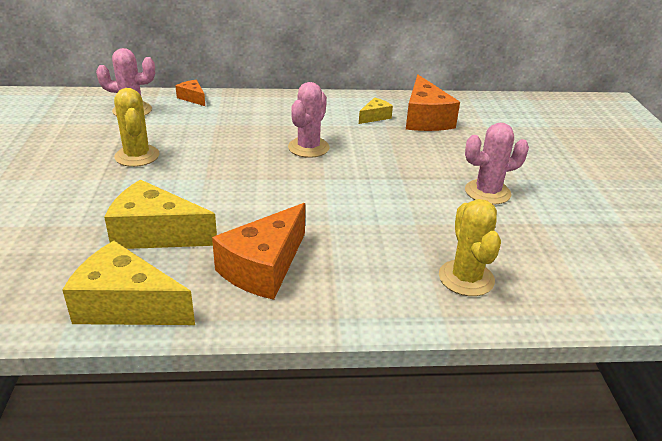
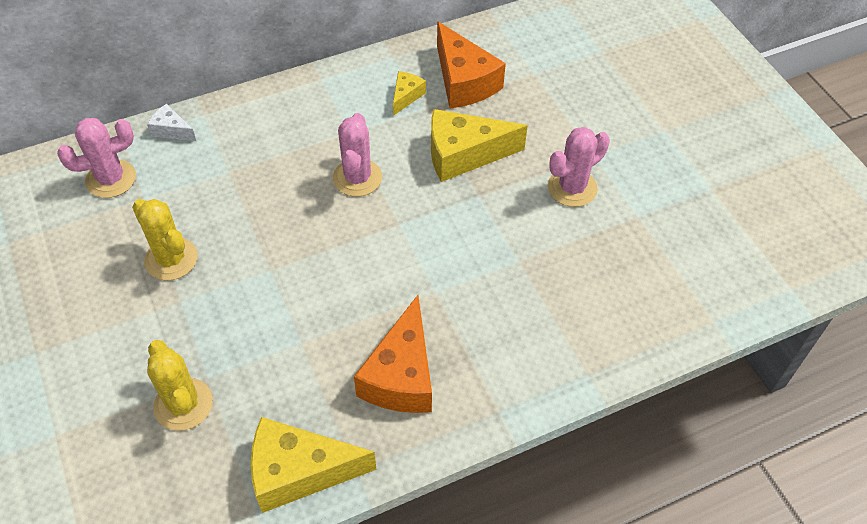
camera: 20 degrees left, 20 degrees up
(156, 234) = (268, 370): yellow cheese -> yellow cheese (464, 154)
(192, 98) = (171, 130): orange cheese -> white cheese
(466, 278) = (592, 319): yellow cactus -> yellow cactus (183, 404)

